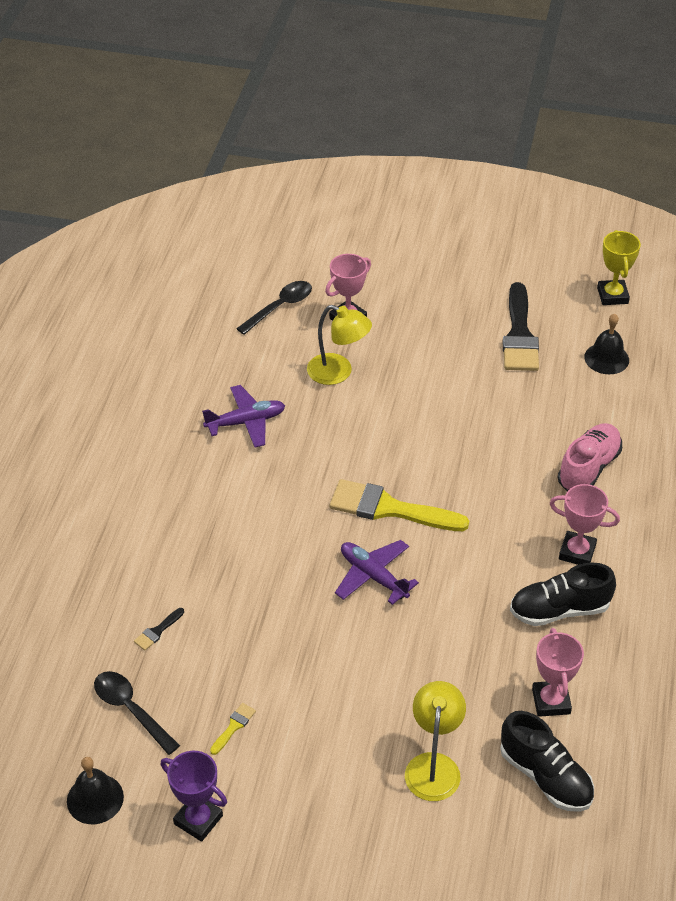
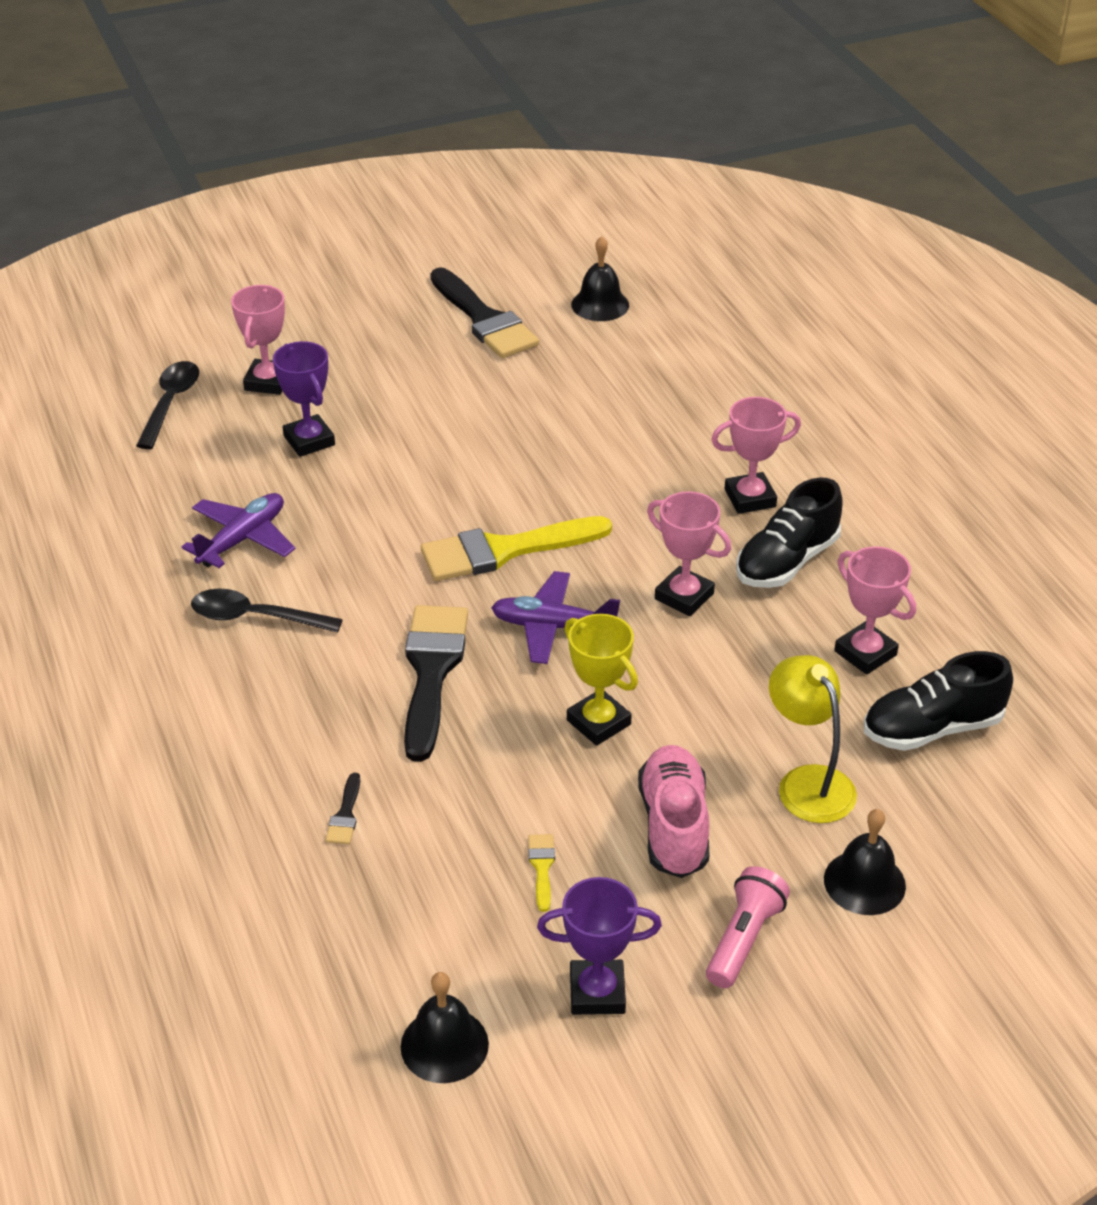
camera: 35 degrees left, 5 degrees down
(131, 710) = (395, 919): black spoon -> black spoon (255, 617)
(278, 567) = (431, 672): none -> black brush
(306, 839) = (743, 939): none -> pink flashlight
(338, 373) = (309, 440): yellow lamp -> purple trophy
(408, 849) = (864, 882): none -> black bell
(471, 599) = (684, 596): none -> pink trophy
(545, 776) = (932, 728): black shoe -> black shoe turned 150 degrees clockwise
(588, 468) = (683, 414): pink shoe -> pink shoe (674, 826)
(612, 296) = (549, 245): yellow trophy -> yellow trophy (598, 722)

